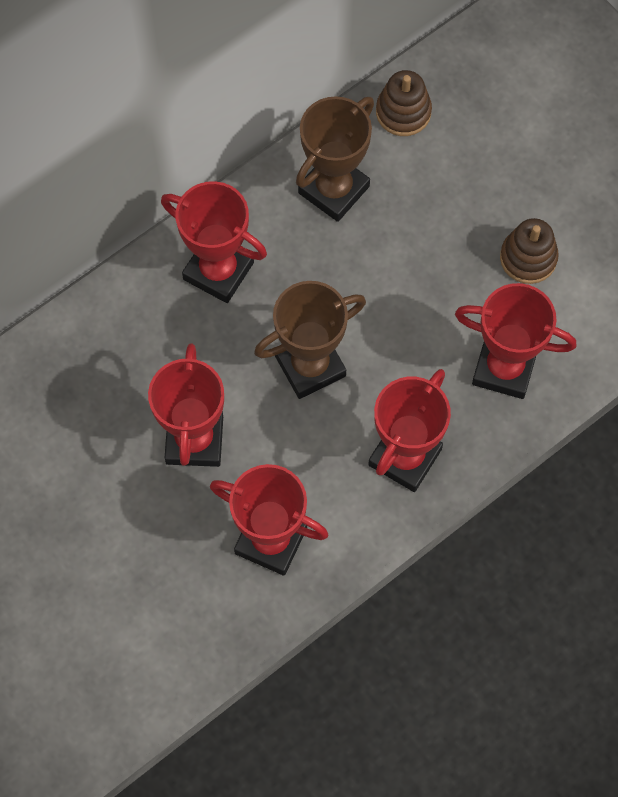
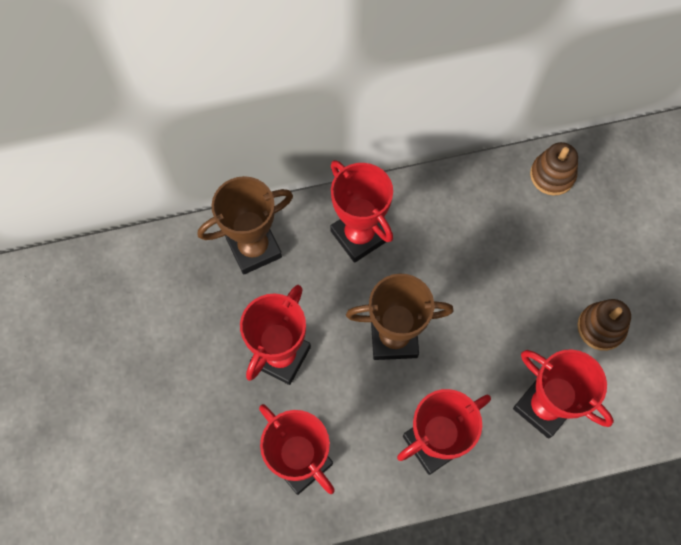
camera: 25 degrees right, 0 degrees up
(333, 189) = (473, 211): brown trophy -> brown trophy (254, 248)

